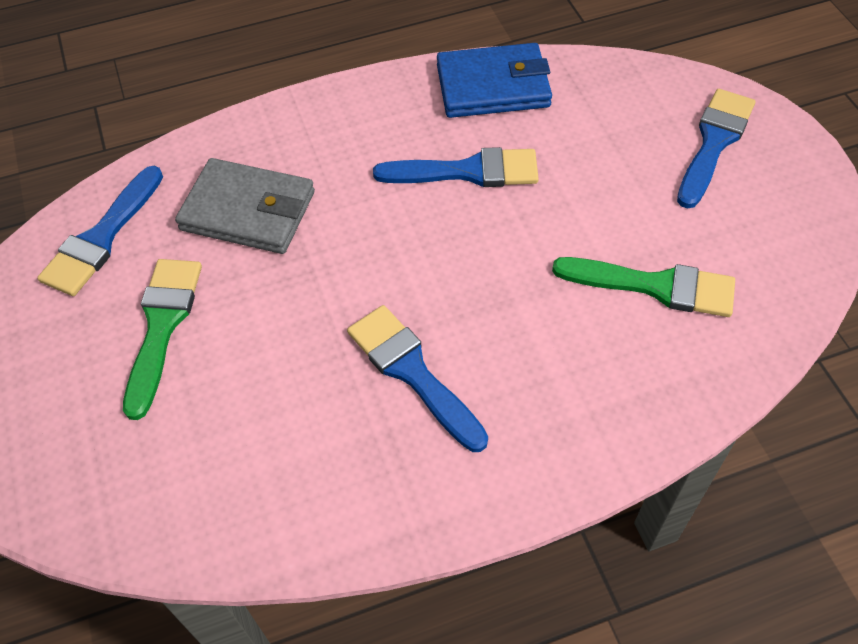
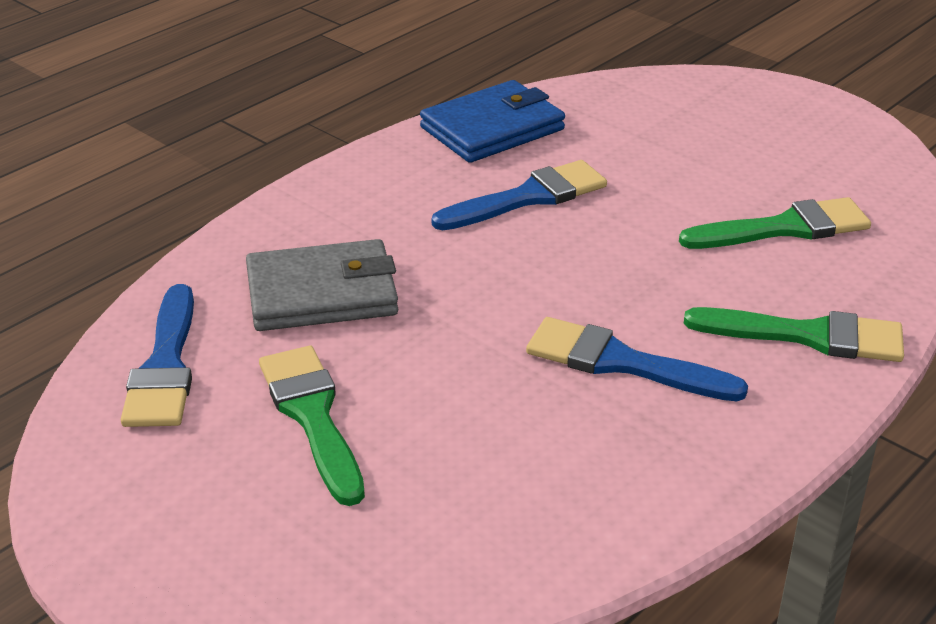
camera: 30 degrees left, 20 degrees down
(583, 411) = (808, 336): none -> green brush
(714, 142) = (738, 115): blue brush -> none

